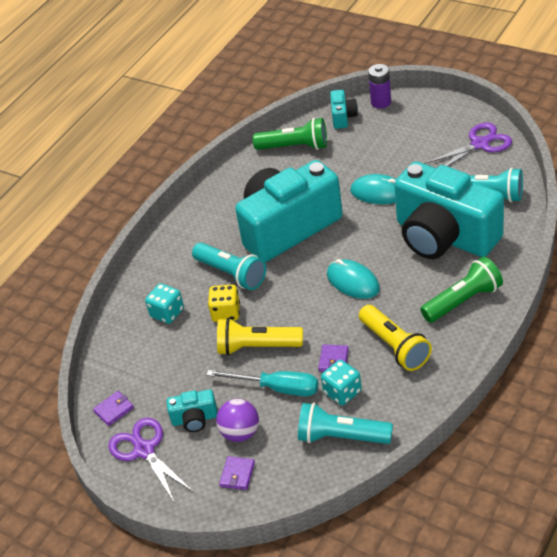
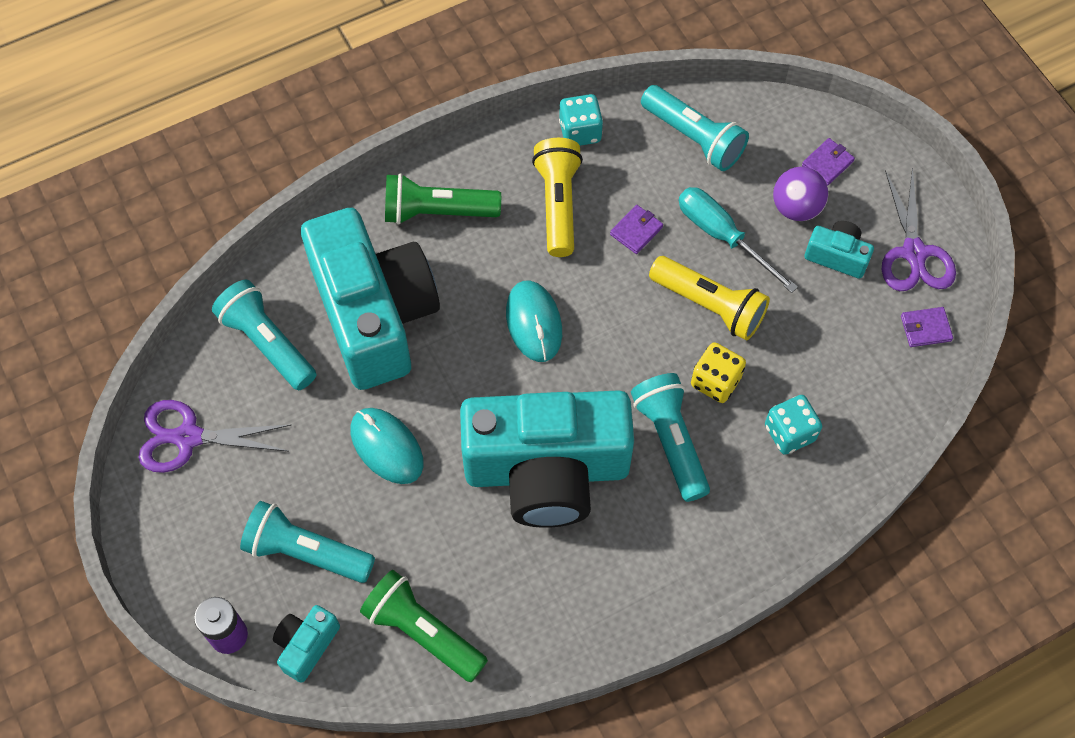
camera: 155 degrees left, 20 degrees up
(342, 392) = (655, 186): turquoise dice -> turquoise dice (580, 132)
(376, 141) = (306, 552): none -> turquoise flashlight

